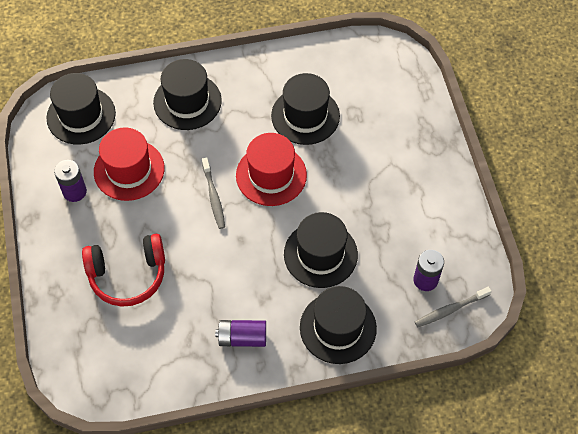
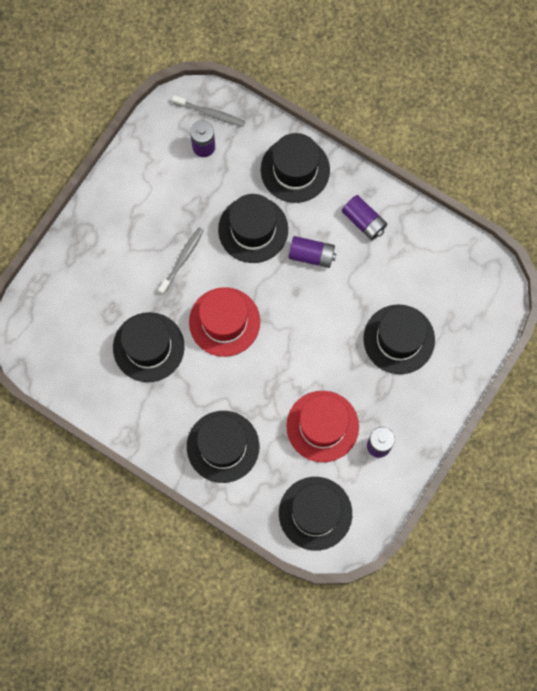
camera: 135 degrees left, 15 degrees up
(128, 275) = (399, 339): red headphones -> black hat
(213, 197) = (282, 344): grey toothbrush -> grey toothbrush (182, 260)
(256, 275) = (311, 255): none -> purple battery

